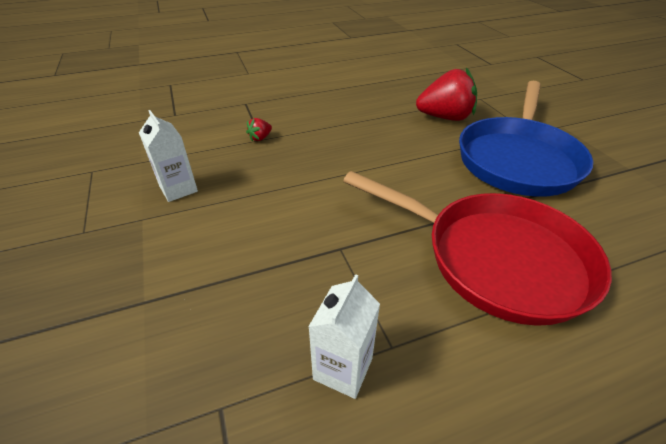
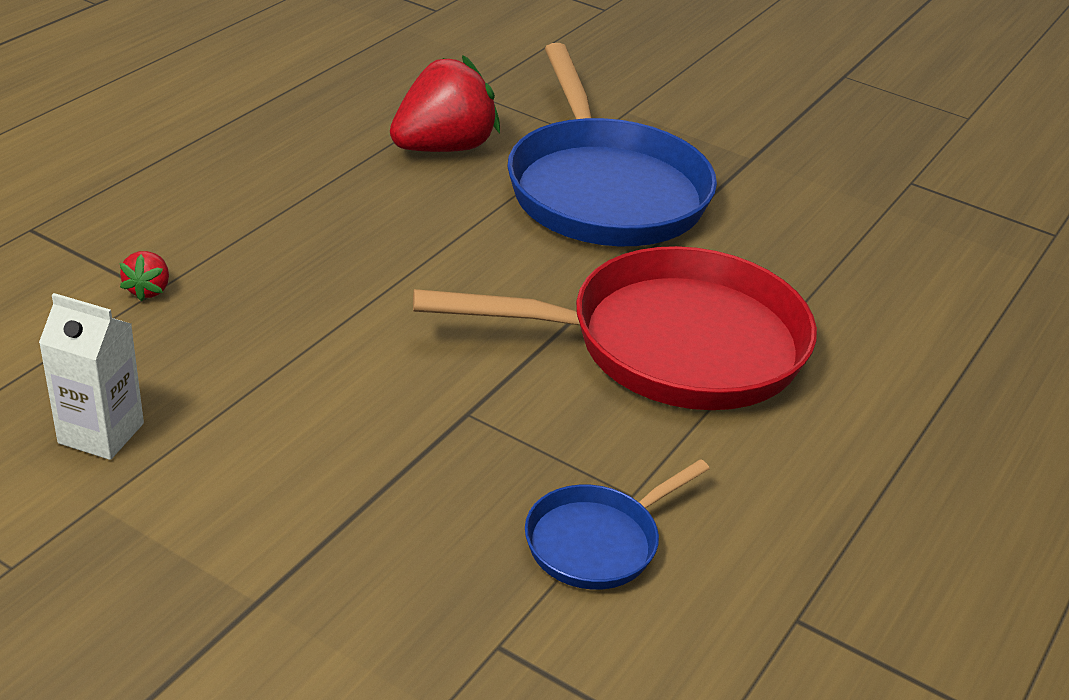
camera: 40 degrees left, 5 degrees down
(343, 369) = (598, 541): white carton -> blue pan

